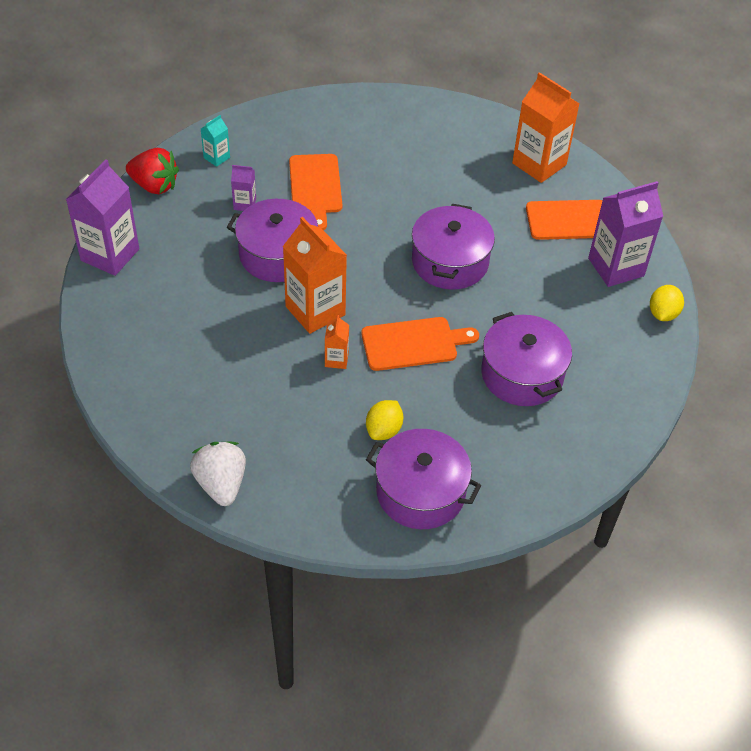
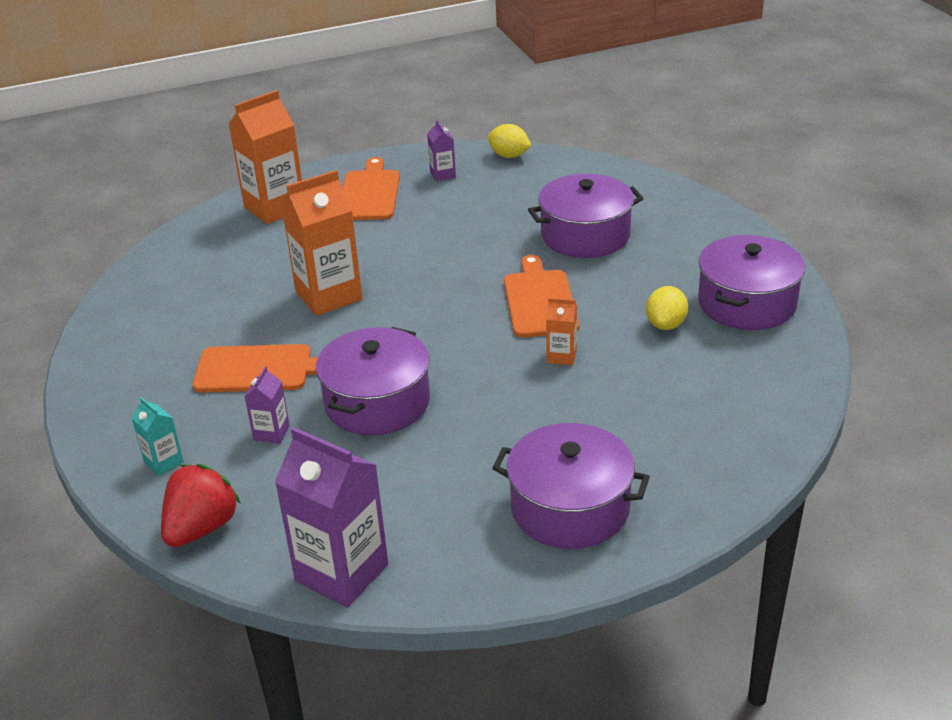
camera: 80 degrees left, 15 degrees down
(221, 484) = (759, 447): white strawberry -> none
(315, 311) = (481, 371): orange carton -> orange carton (329, 296)
(384, 430) = (666, 324): yellow lemon -> yellow lemon turned 75 degrees clockwise
(450, 262) = (416, 272): purple pot -> purple pot (570, 507)
(616, 267) = (442, 174): purple carton -> purple carton, size x0.48

